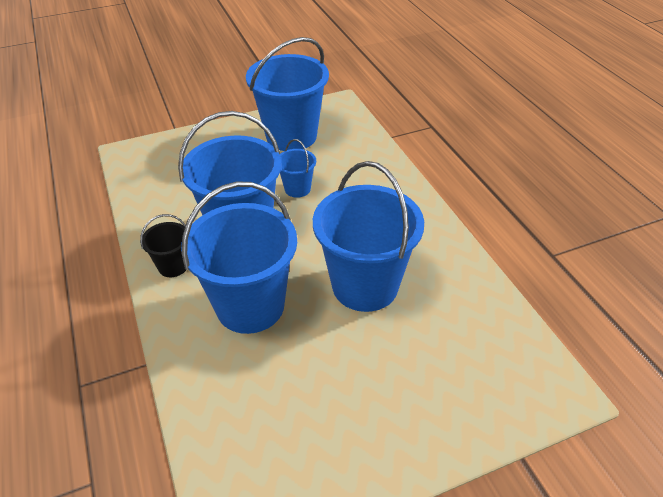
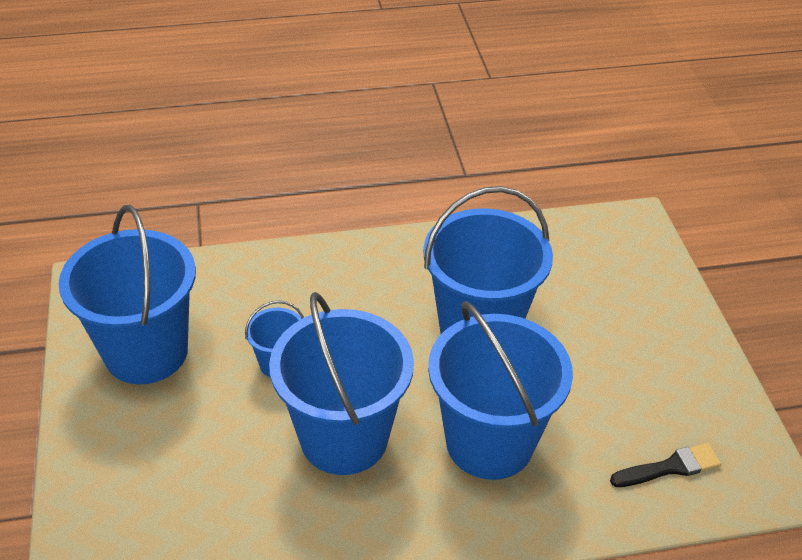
camera: 80 degrees left, 0 degrees up
(173, 266) = (397, 526): black bucket -> none
(243, 434) = (670, 467): none -> black brush

